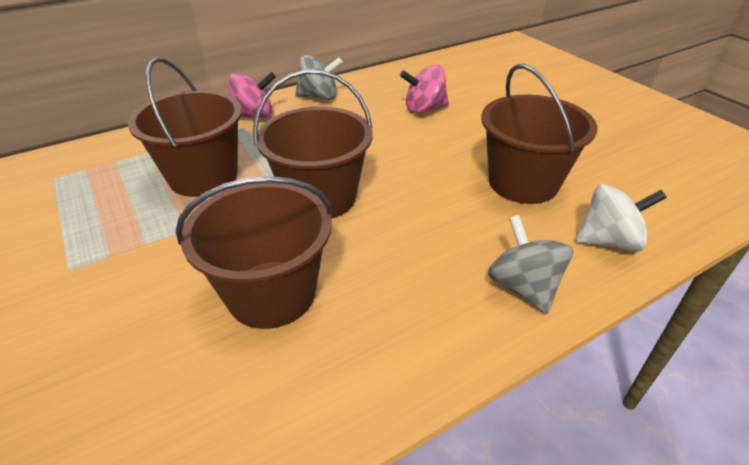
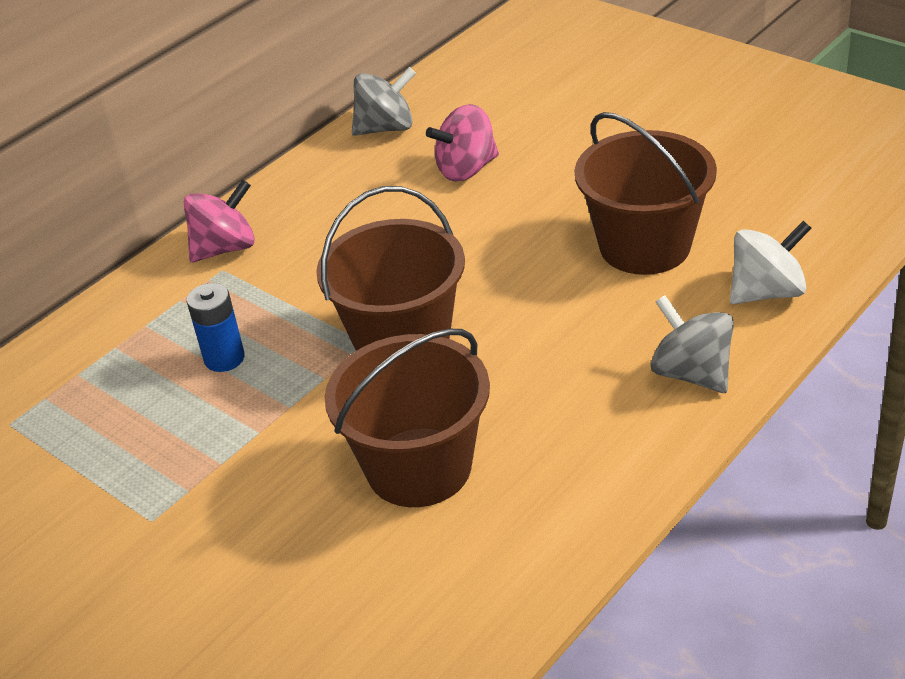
camera: 15 degrees left, 0 degrees up
(203, 176) = (224, 358): brown bucket -> blue battery
(319, 97) = (301, 190): grey spinning top -> grey spinning top (386, 128)

